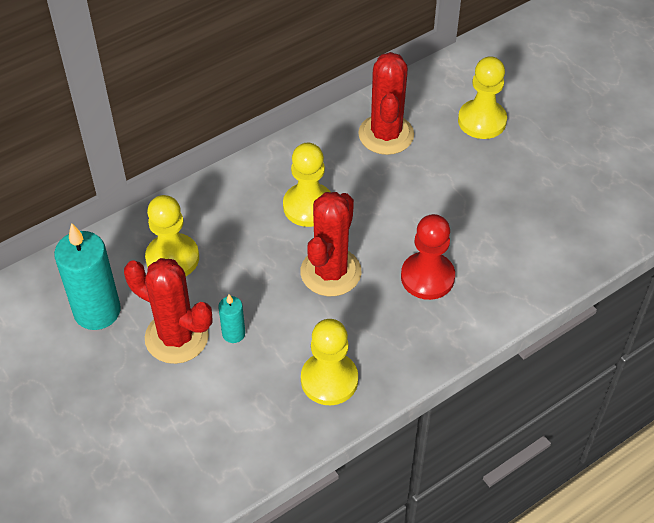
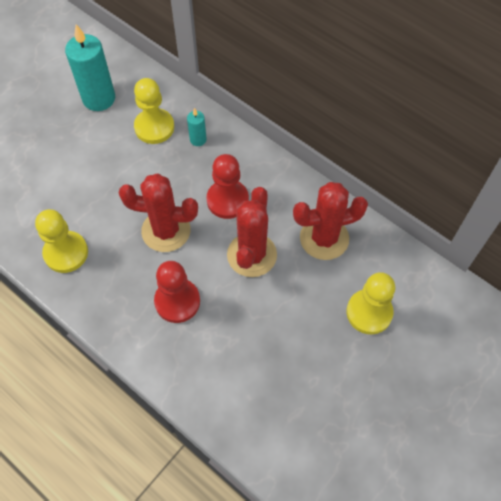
camera: 75 degrees right, 10 degrees up
(176, 337) = (86, 149): red cactus -> red cactus (251, 255)
(233, 334) = (95, 182): turquoise candle -> turquoise candle (198, 139)
(308, 206) = (227, 200): yellow pawn -> red pawn

